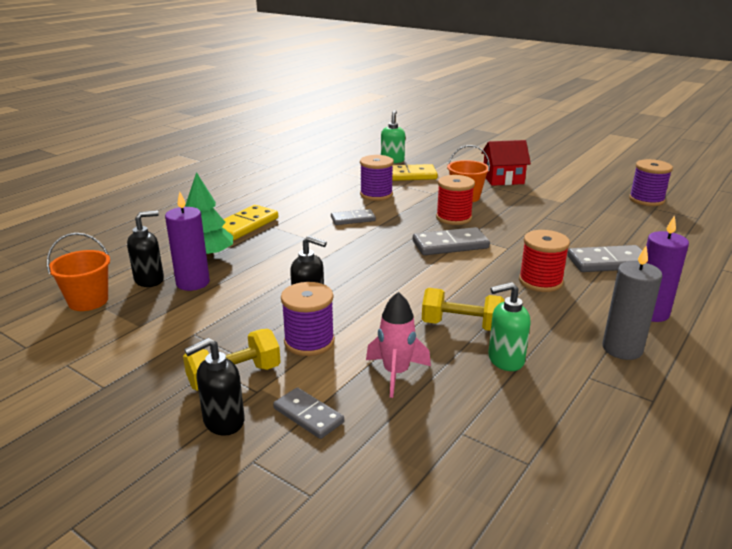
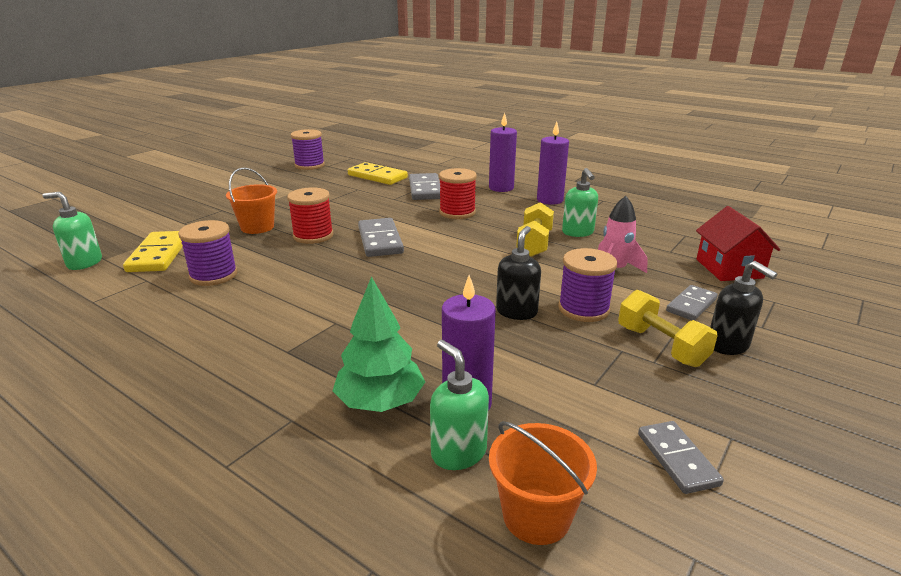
camera: 90 degrees left, 0 degrees up
(149, 280) = (458, 452): black soap dispenser -> green soap dispenser
(245, 225) = (273, 376): yellow domino -> yellow domino (377, 176)
(353, 219) = (290, 290): grey domino -> grey domino (677, 459)
(503, 179) = (217, 208): red house -> red house (729, 268)
(622, 349) = (550, 200): grey candle -> purple candle

